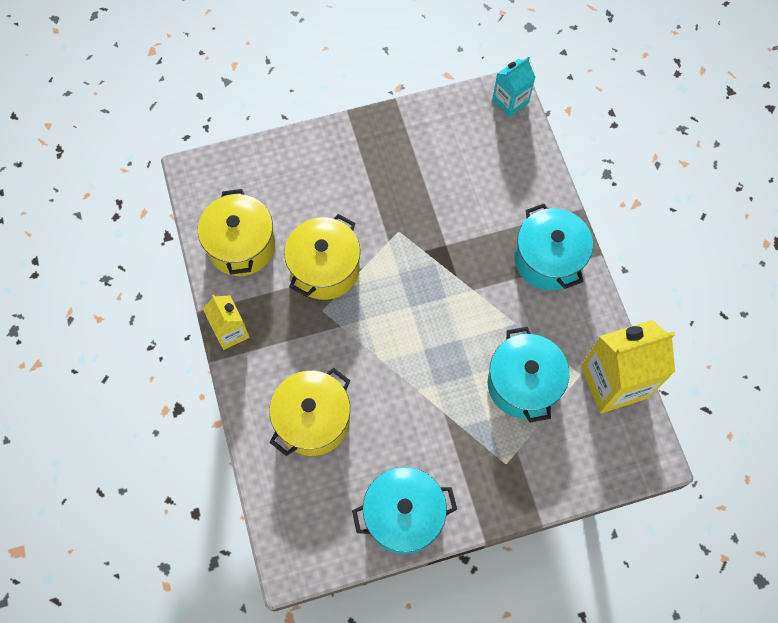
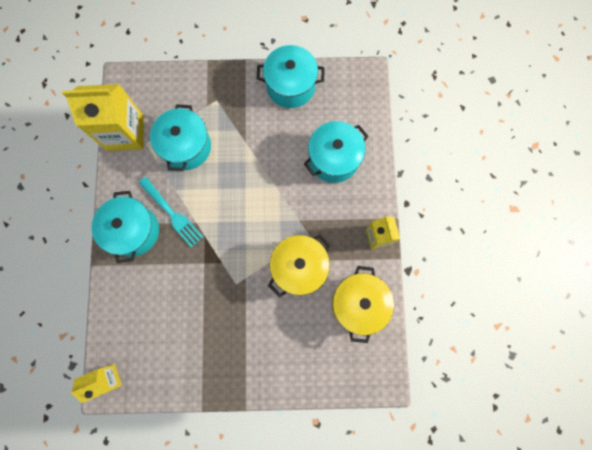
camera: 165 degrees left, 10 degrees up
(313, 420) = (334, 159): yellow pot -> turquoise pot
(508, 293) = (172, 213): none -> turquoise fork
(510, 102) = (107, 379): turquoise carton -> yellow carton

